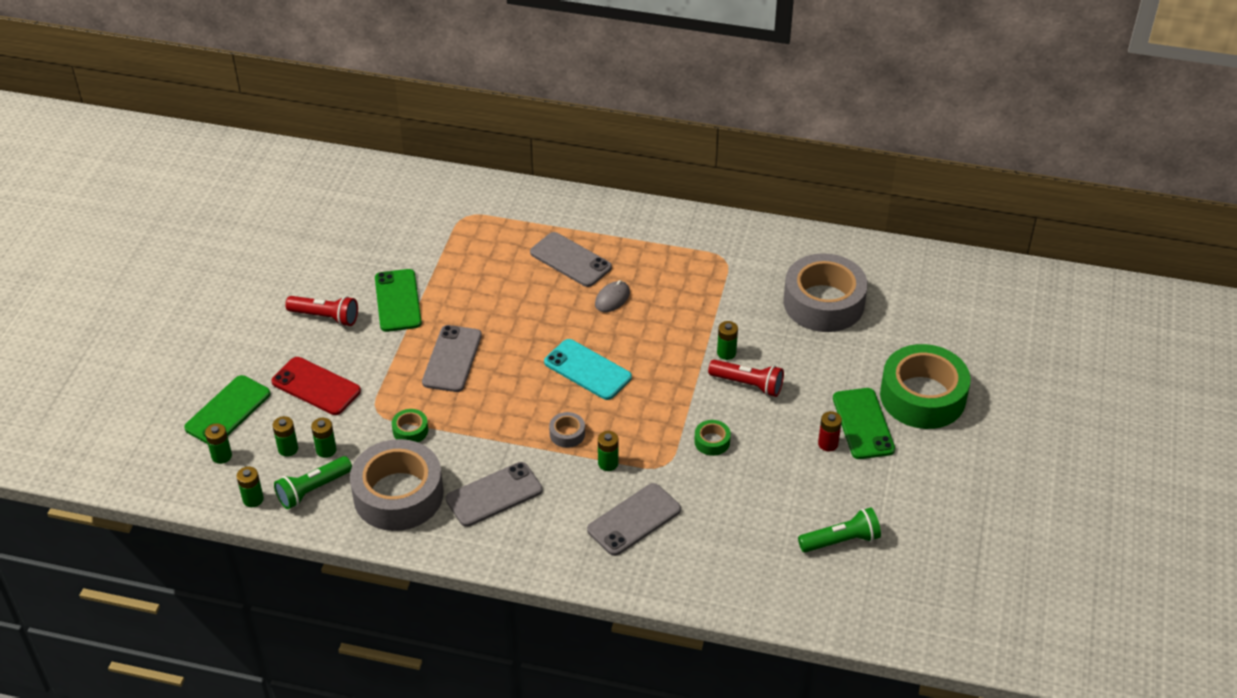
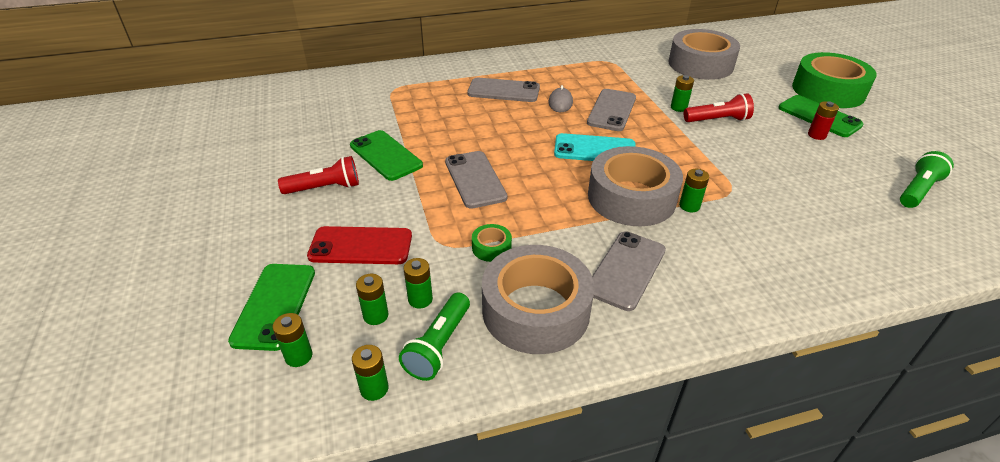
camera: 30 degrees left, 5 degrees down
(567, 434) = (631, 197): grey tape -> grey tape, size x2.44
(634, 520) = (763, 239): grey phone -> grey phone (612, 110)
(712, 441) = (743, 162): green tape -> none

